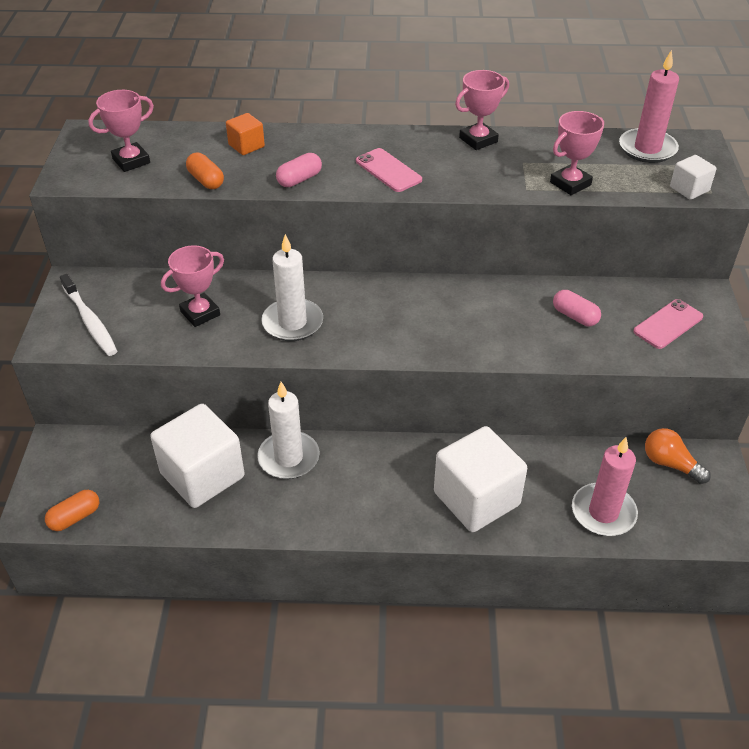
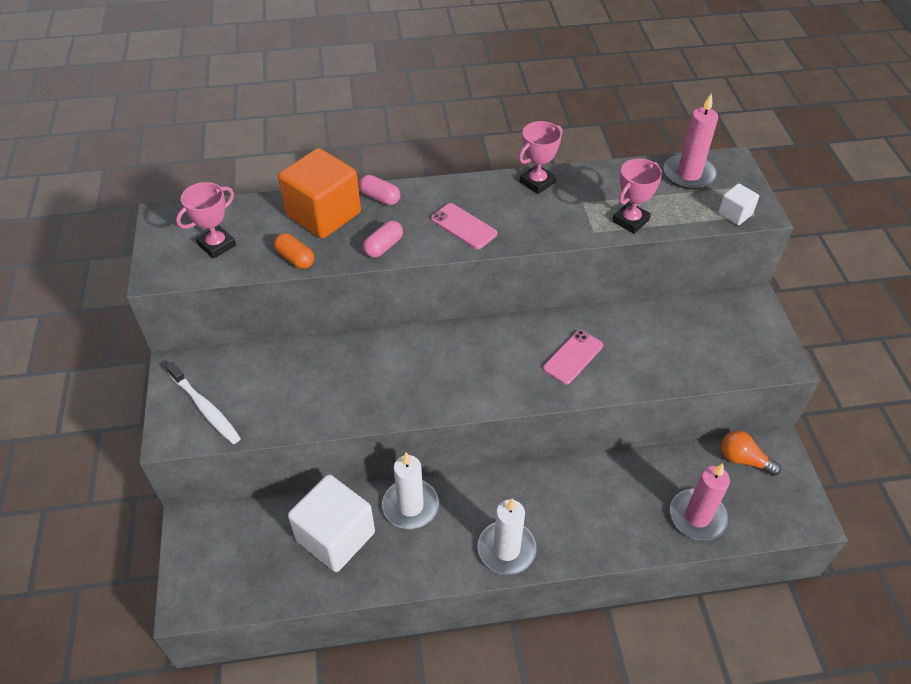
camera: 10 degrees left, 5 degrees up
(75, 517) = (227, 599): orange capsule -> none
(200, 313) = (308, 385): pink trophy -> none
(246, 146) = (323, 214): orange cube -> orange cube, size x2.13
(292, 323) = (397, 383): white candle -> white candle (506, 549)
(476, 498) = (586, 520): white cube -> none
(575, 316) = (647, 340): pink capsule -> pink capsule (380, 198)
(668, 324) = (729, 337): pink phone -> pink phone (573, 357)

